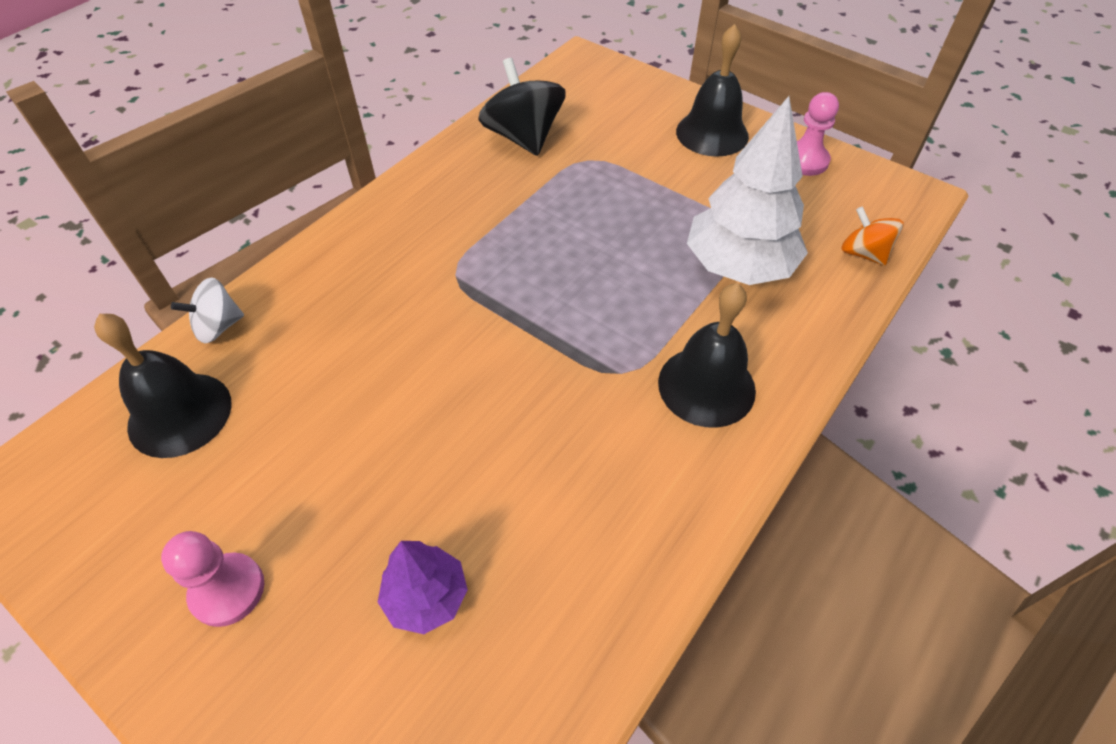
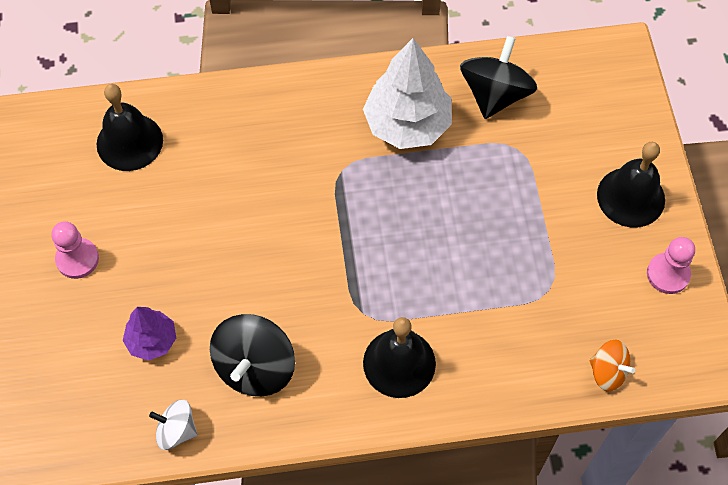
camera: 45 degrees right, 10 degrees up
(218, 327) = (189, 99): white spinning top -> white spinning top (176, 430)
(577, 516) = (255, 367): none -> black spinning top
(739, 266) = (514, 310): white tree -> white tree (407, 124)
(863, 253) = (607, 372): orange spinning top -> orange spinning top turned 120 degrees clockwise

